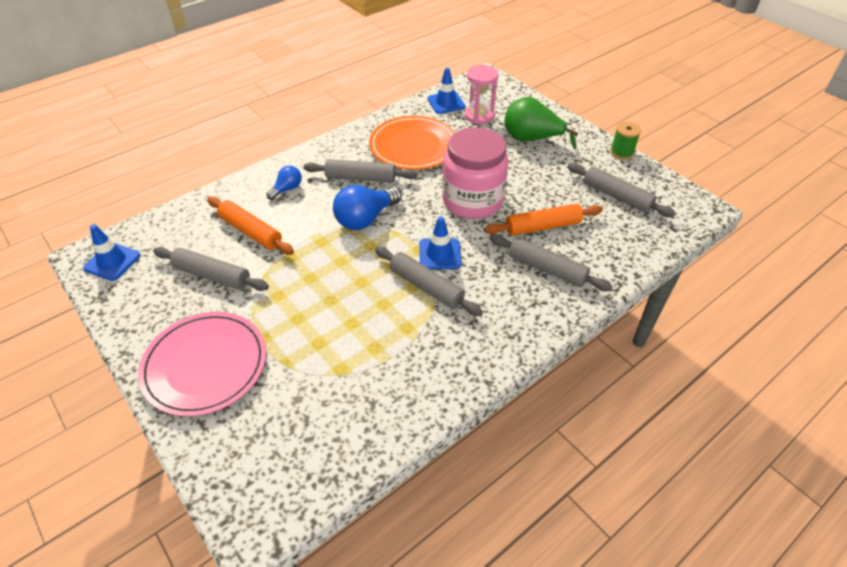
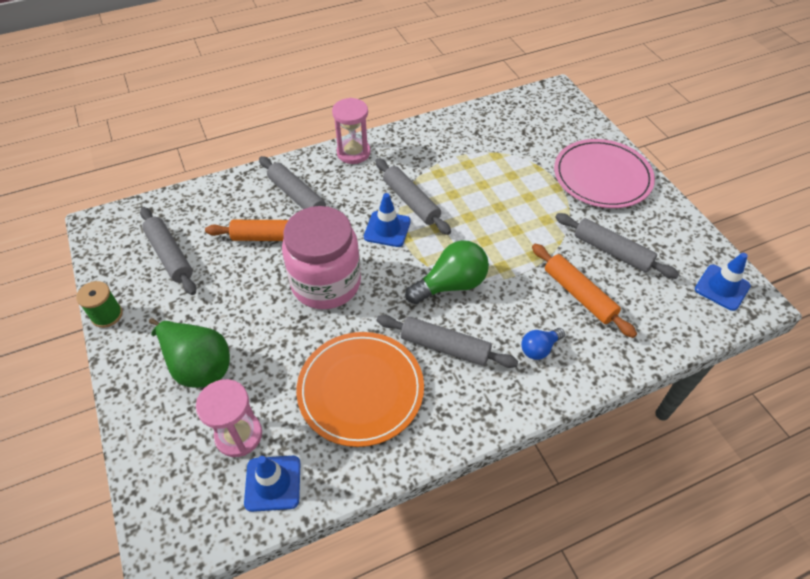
camera: 165 degrees left, 5 degrees up
(365, 219) = (451, 284): blue light bulb -> green light bulb
(517, 334) = (353, 153): none -> pink hourglass

